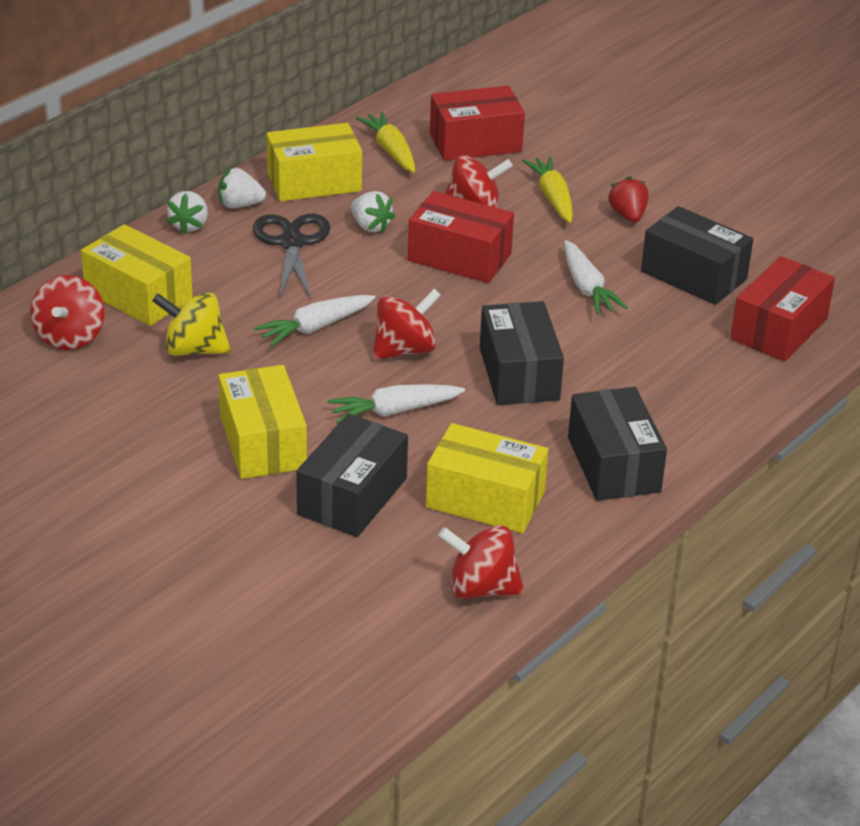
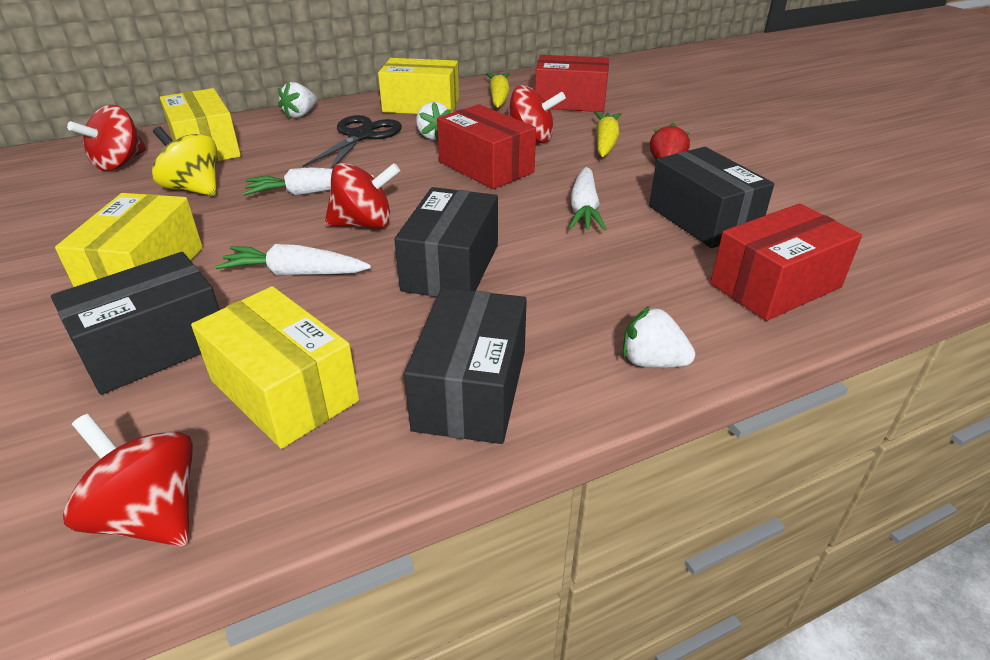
camera: 25 degrees right, 0 degrees up
(240, 205) = (351, 109): white strawberry -> white strawberry (652, 362)

